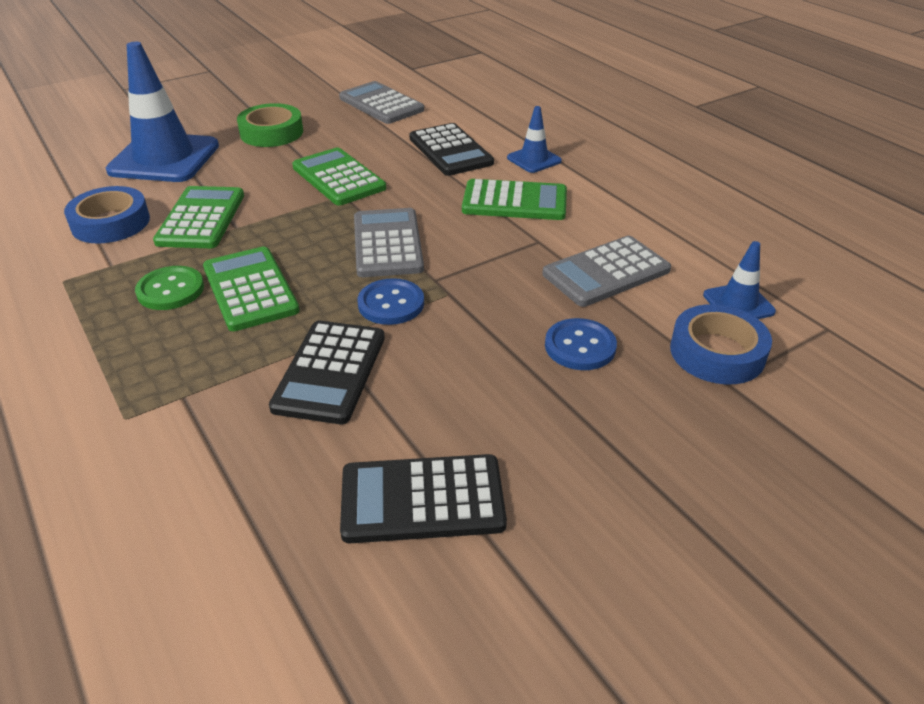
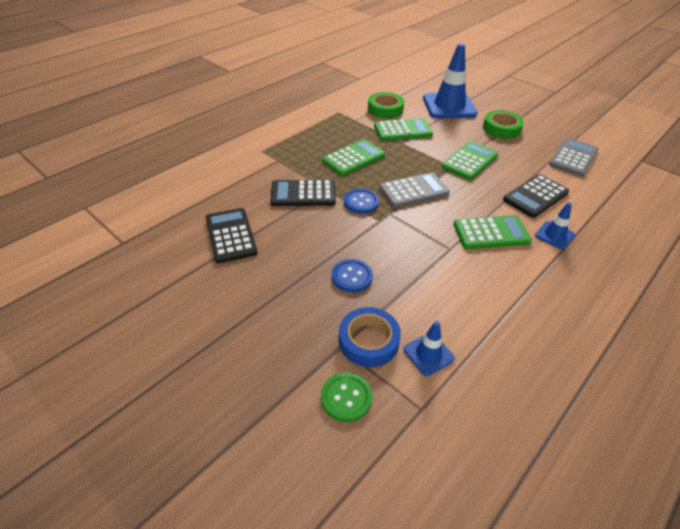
camera: 75 degrees right, 5 degrees up
(110, 223) = (385, 109): blue tape -> green tape
(170, 290) = (343, 138): green button -> green button (346, 397)
(514, 201) = (491, 233): green calculator -> green calculator turned 90 degrees counterclockwise
(606, 272) = (431, 283): grey calculator -> none

